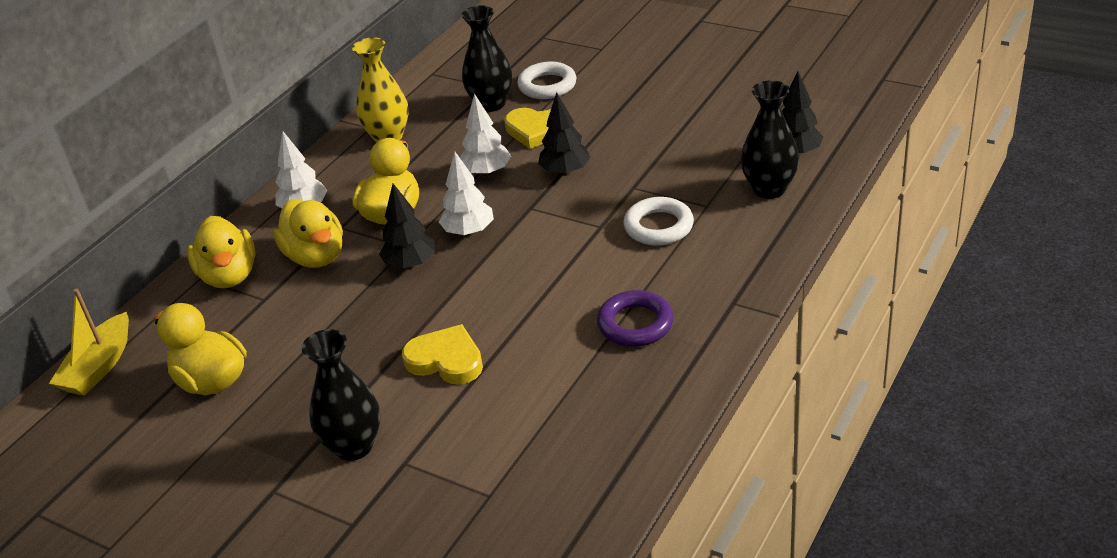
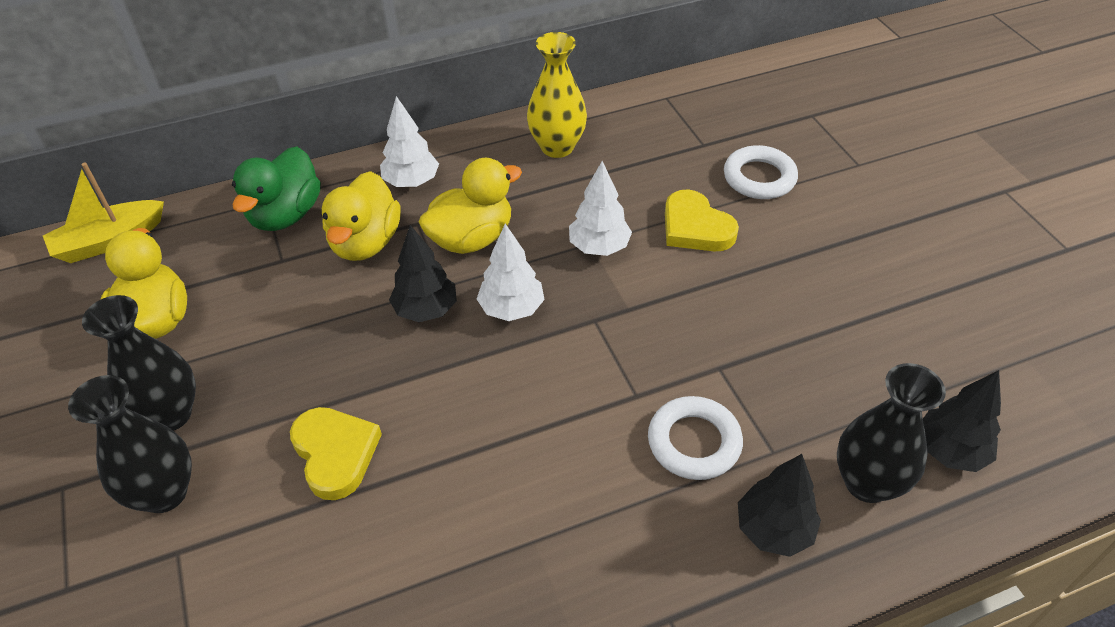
camera: 35 degrees right, 10 degrees up
(229, 276) = (285, 215): yellow duck -> green duck
(491, 104) = (684, 167): black vase -> black vase (170, 414)
(565, 172) = (672, 298): black tree -> black tree (774, 530)
(635, 324) = (541, 560): purple ring -> none

